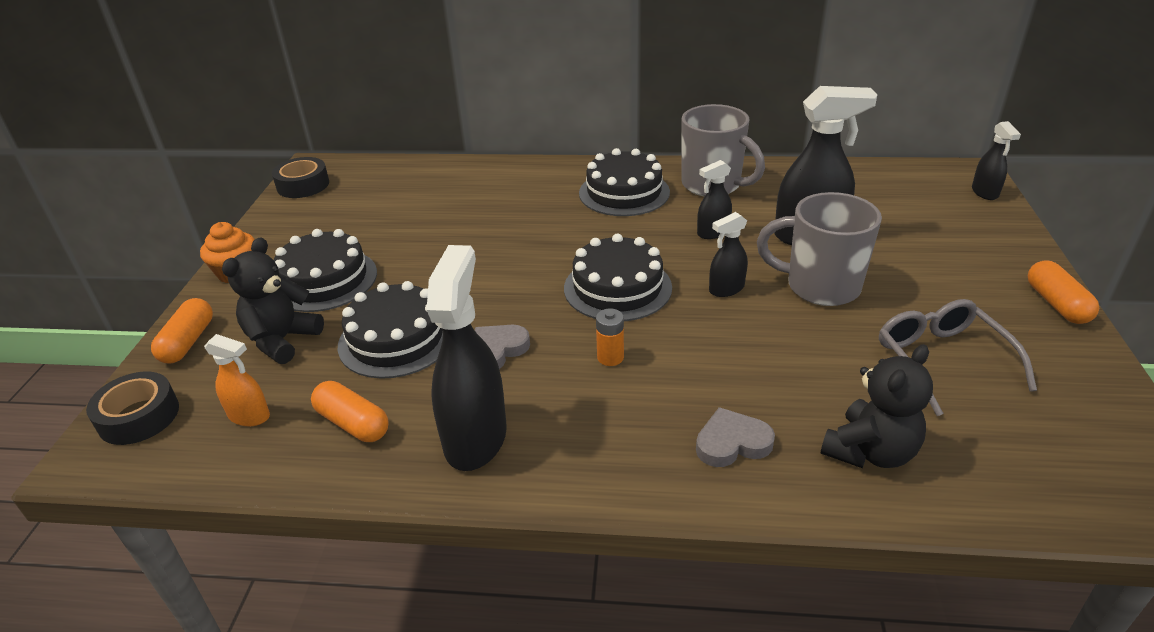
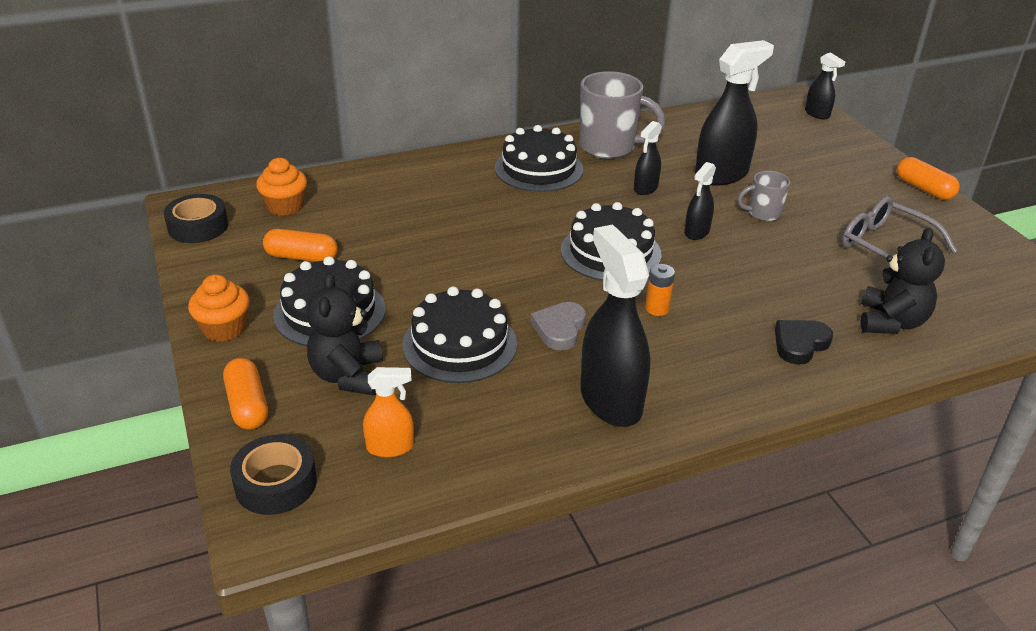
camera: 30 degrees left, 0 degrees up
(353, 423) = (494, 422): orange capsule -> orange capsule (301, 257)
(380, 182) = (285, 206): none -> orange cupcake
(732, 443) = (800, 344): grey heart -> black heart
(820, 286) = (763, 213): grey mug -> grey mug, size x0.53

